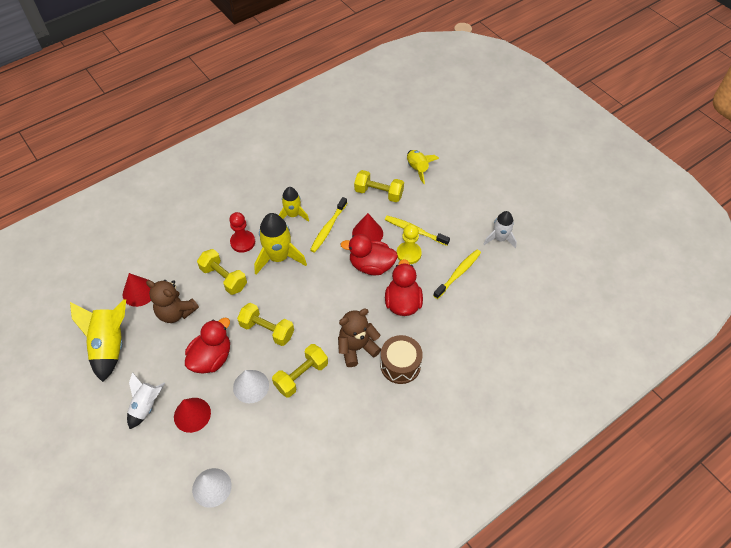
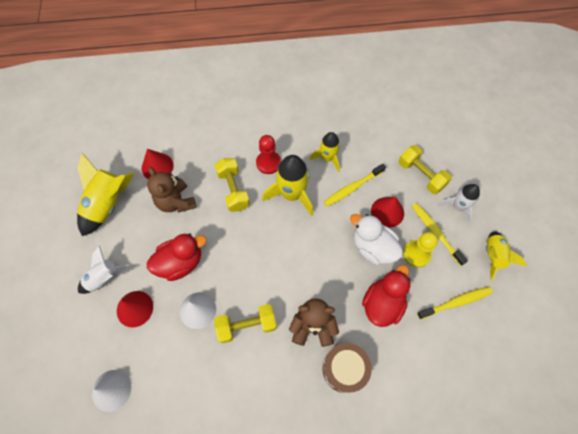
camera: 30 degrees right, 10 degrees up
(267, 330) = (242, 262): yellow dumbbell -> none
(371, 265) = (373, 247): red duck -> white duck
(417, 169) = (474, 168): yellow rocket -> yellow rocket (493, 256)
(499, 238) = (521, 286): white rocket -> white rocket (458, 207)

